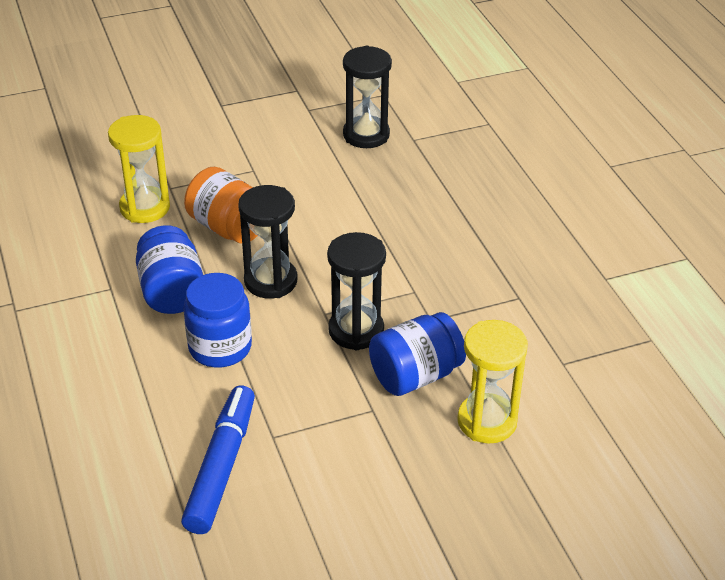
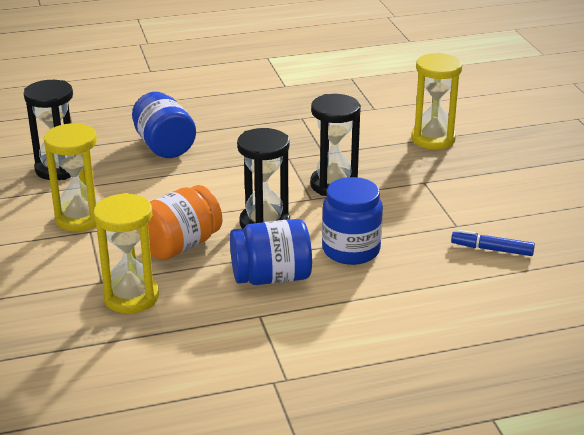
camera: 85 degrees left, 10 degrees down
(221, 467) = (492, 249): blue marker -> blue marker, size x0.56
(275, 161) = (80, 218): none -> yellow hourglass
(415, 375) = (386, 163): blue jar -> blue jar (164, 146)

